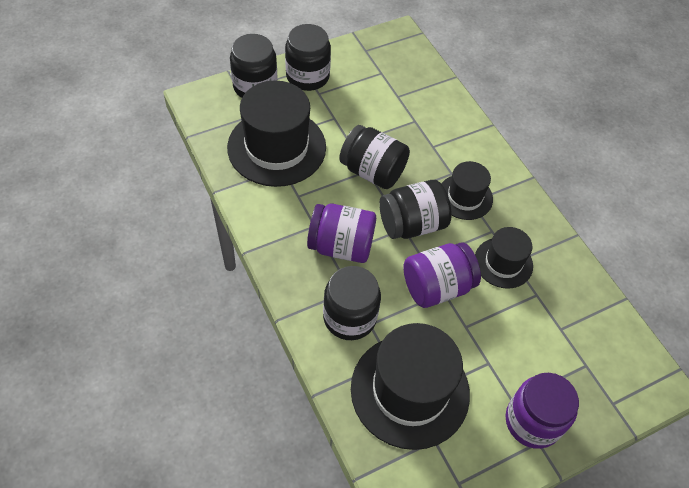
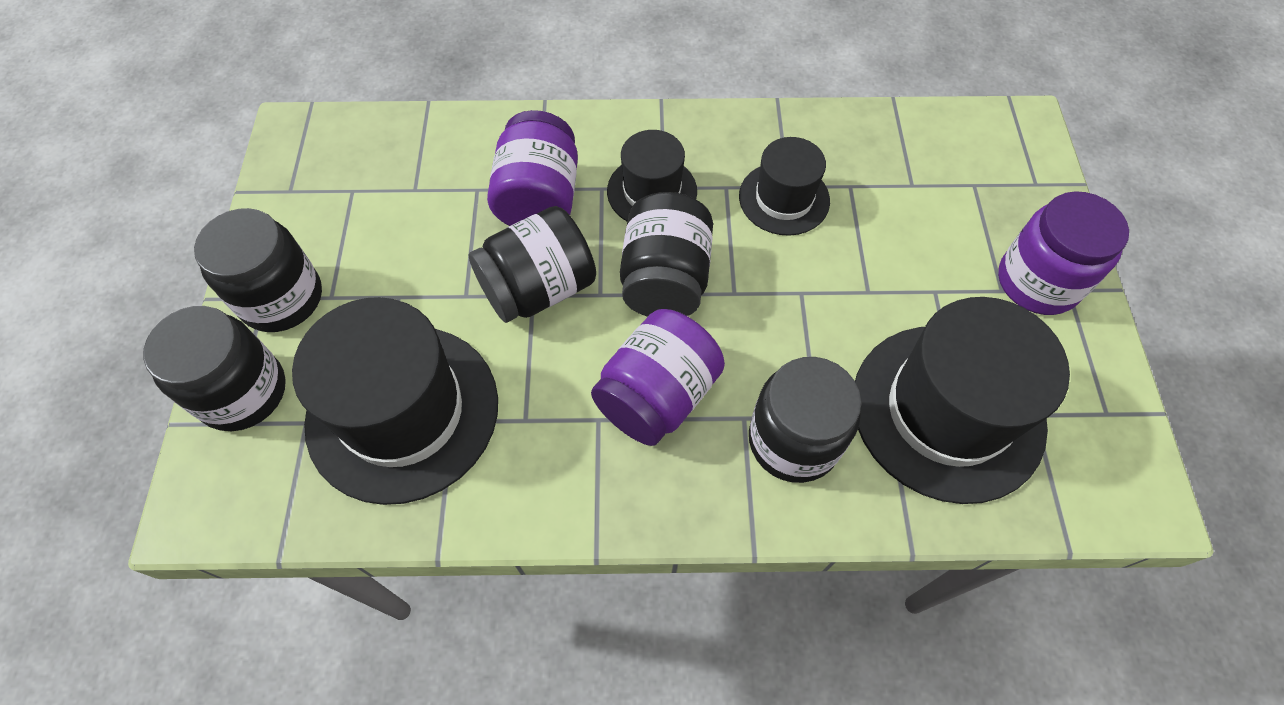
camera: 60 degrees left, 5 degrees up
(437, 287) = (789, 297): purple jar -> purple jar (539, 198)

